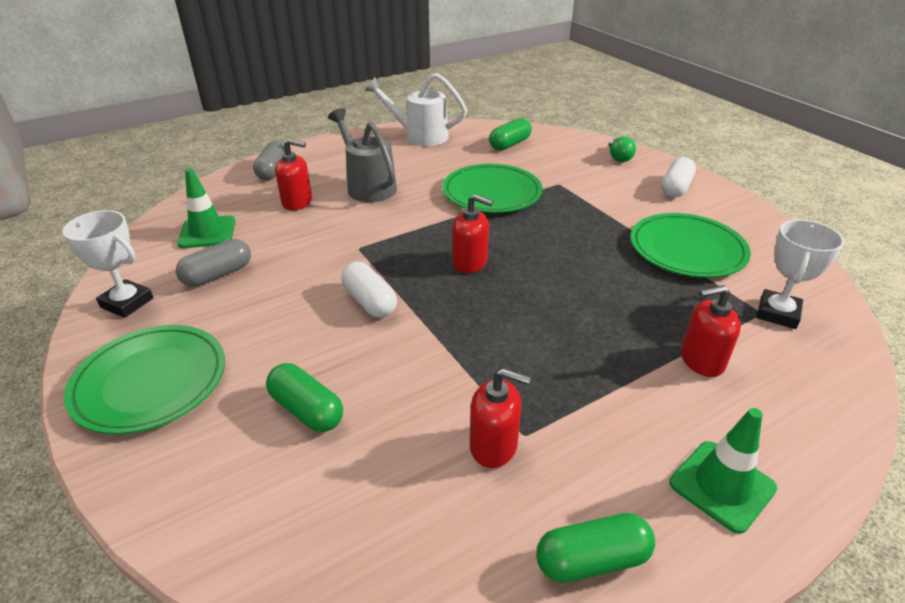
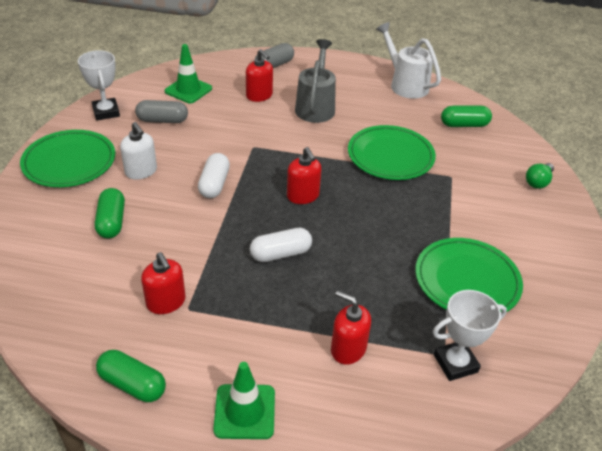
camera: 40 degrees right, 5 degrees up
(266, 337) = (141, 171): none -> white soap dispenser
(676, 188) = (544, 233): white capsule -> white capsule (280, 254)

